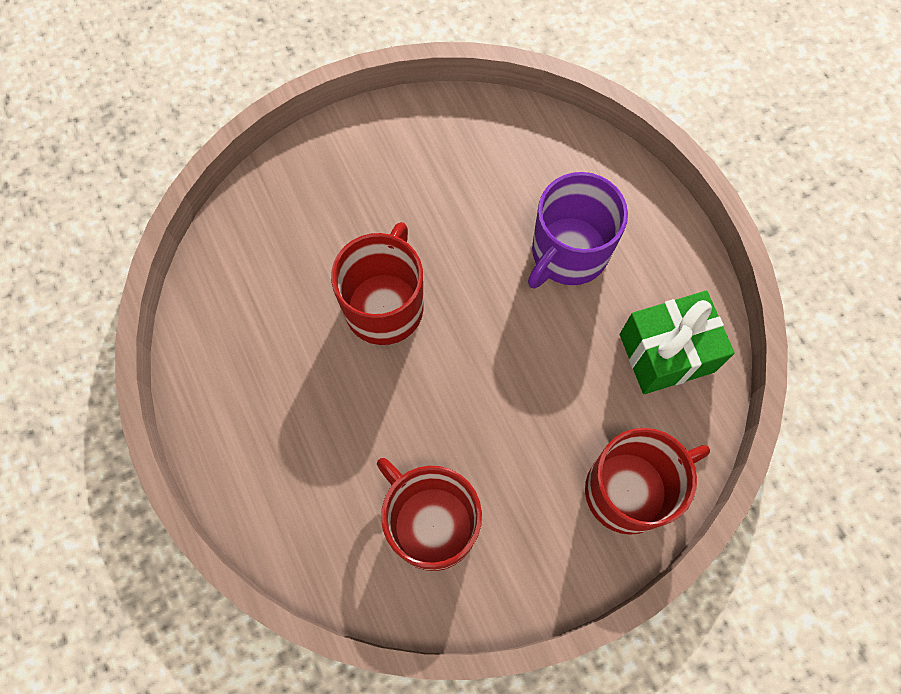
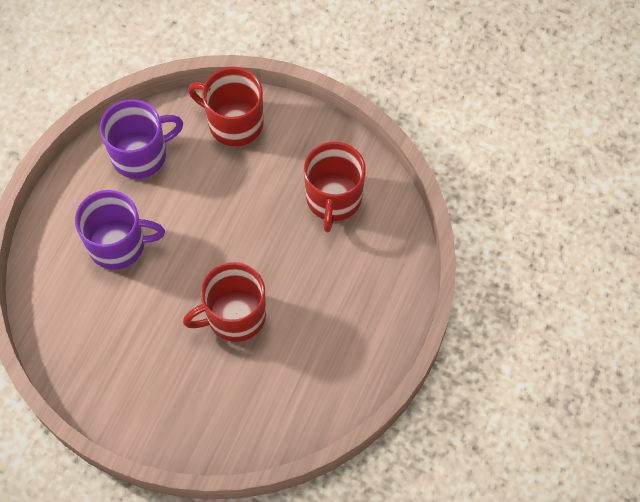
camera: 130 degrees left, 5 degrees down
(666, 353) = (140, 154): green gift -> purple mug

